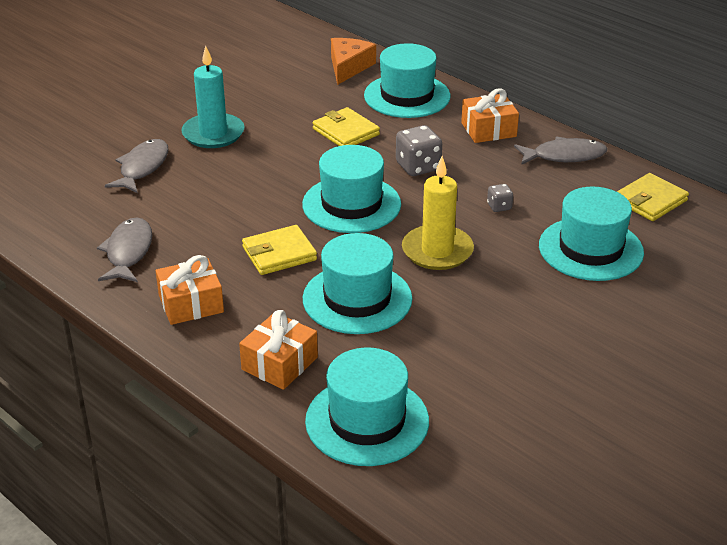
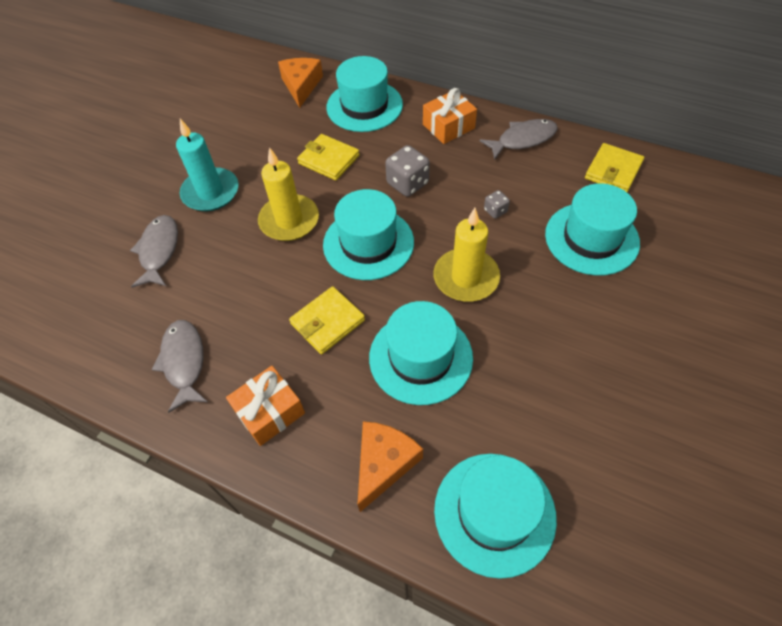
camera: 15 degrees left, 20 degrees up
(279, 363) = (383, 464): orange gift -> orange cheese
(280, 171) = (289, 220): none -> yellow candle

